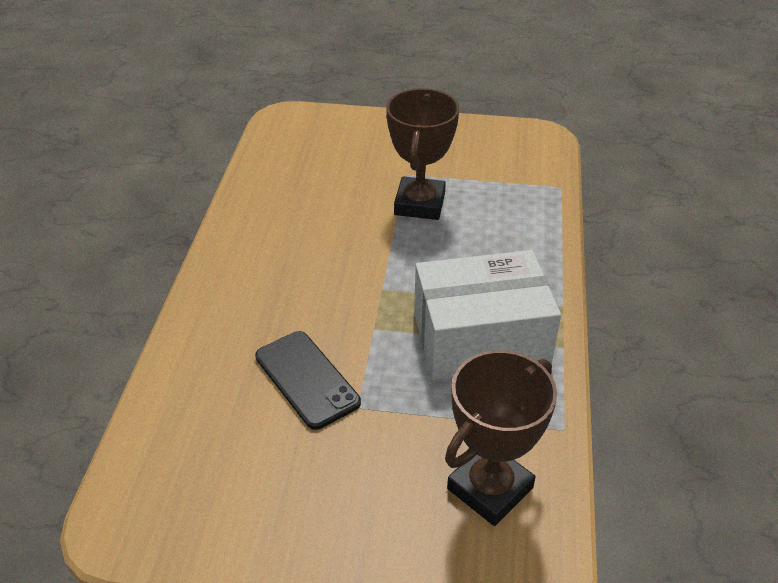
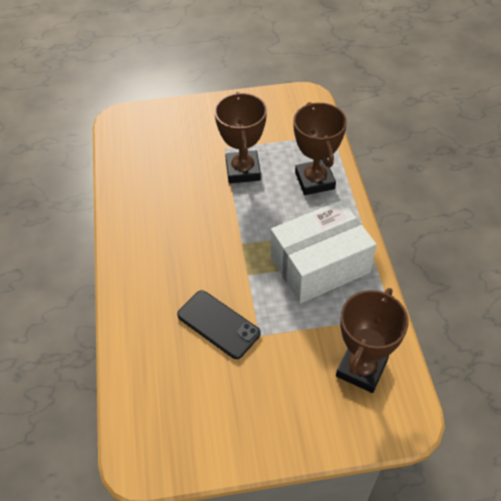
camera: 15 degrees left, 10 degrees up
(514, 235) = (314, 180): none -> brown trophy

